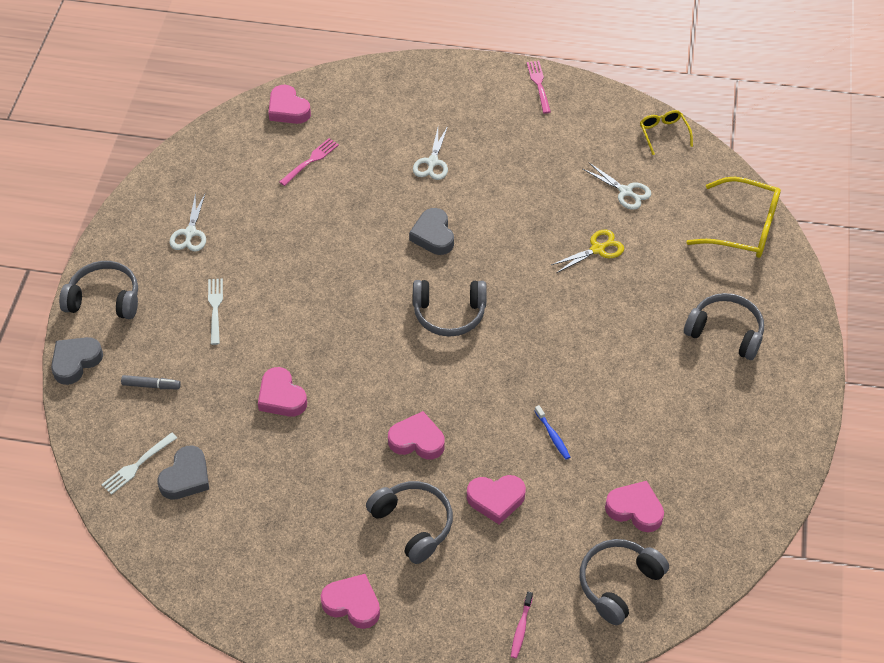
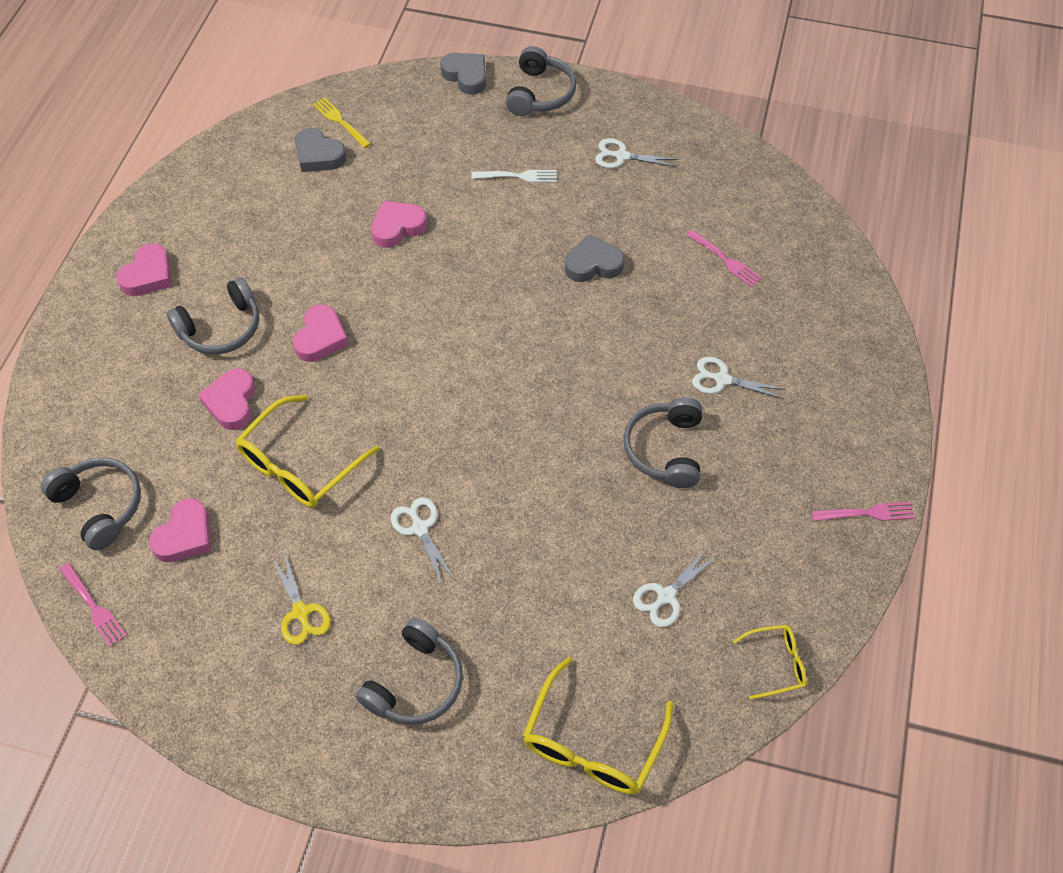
camera: 95 degrees right, 5 degrees up
(137, 465) = (340, 121): white fork -> yellow fork
(151, 385) = (429, 129): grey marker -> none
(288, 109) = (808, 241): pink heart -> none
(433, 235) = (603, 372): grey heart -> grey heart (593, 264)
(449, 313) = (485, 379): grey headphones -> grey headphones (665, 449)
(521, 628) = (78, 410): pink toothbrush -> none
(552, 436) = (299, 465): blue toothbrush -> yellow glasses
(597, 249) = (568, 548): yellow scissors -> yellow scissors (301, 612)
(598, 343) = (420, 528): none -> white scissors
(714, 564) = (94, 607): none -> pink fork

